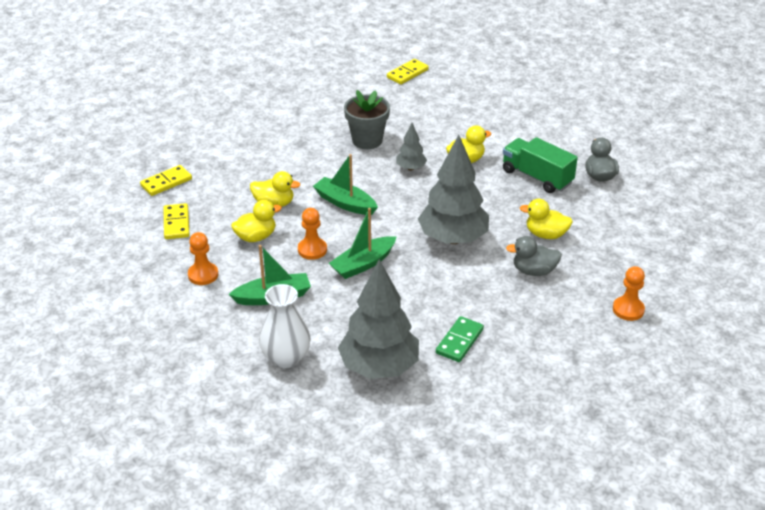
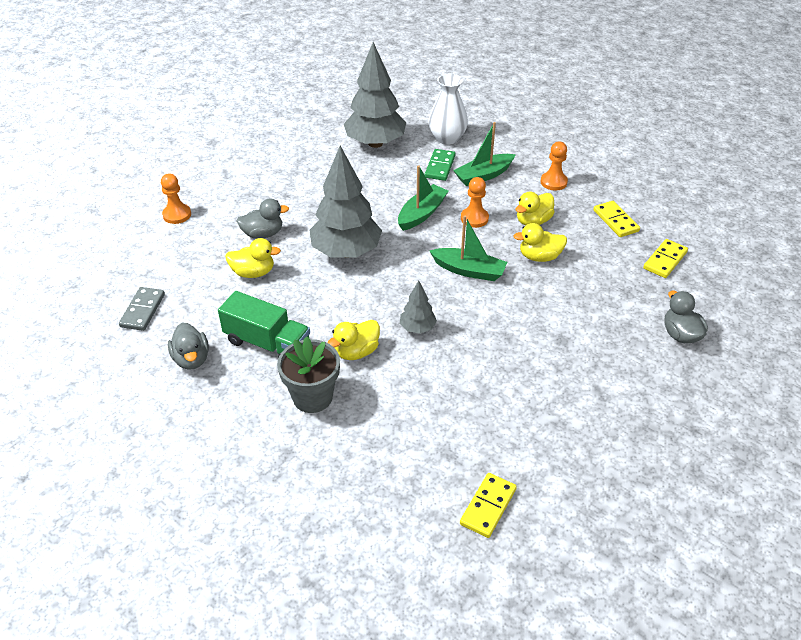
camera: 165 degrees right, 5 degrees up
(208, 132) = (680, 334): none -> grey duck
(367, 140) = (486, 359): grey flower pot -> grey flower pot (312, 397)
(459, 341) = (319, 169): green domino -> green domino (440, 167)
(647, 218) = (143, 310): none -> grey domino

